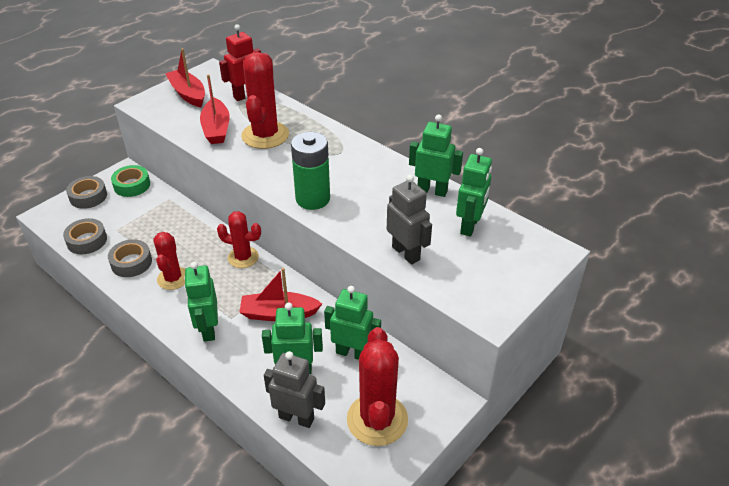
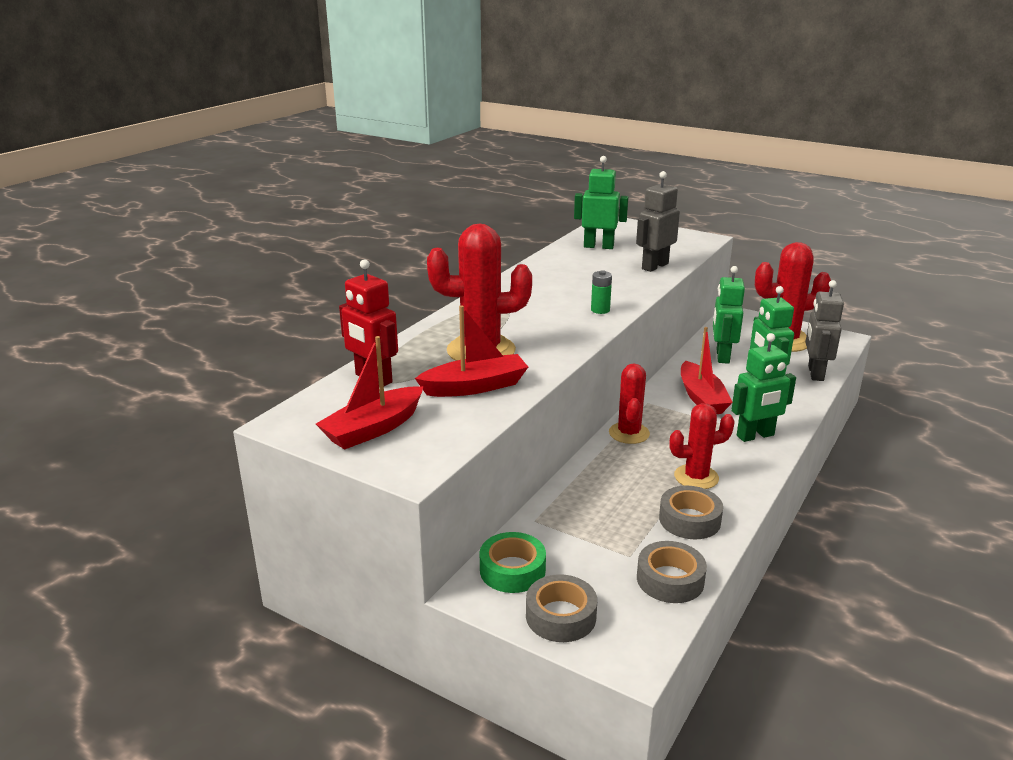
camera: 100 degrees left, 15 degrees down
(313, 199) = (600, 310): green battery -> green battery, size x0.47
(432, 191) = (553, 261): green robot -> none

